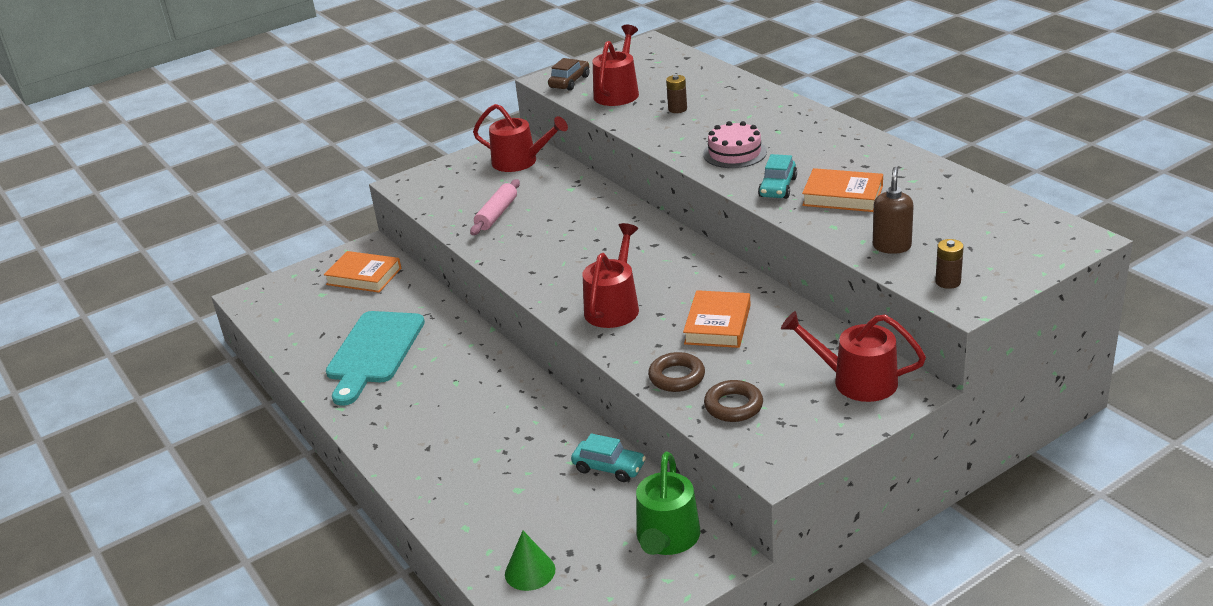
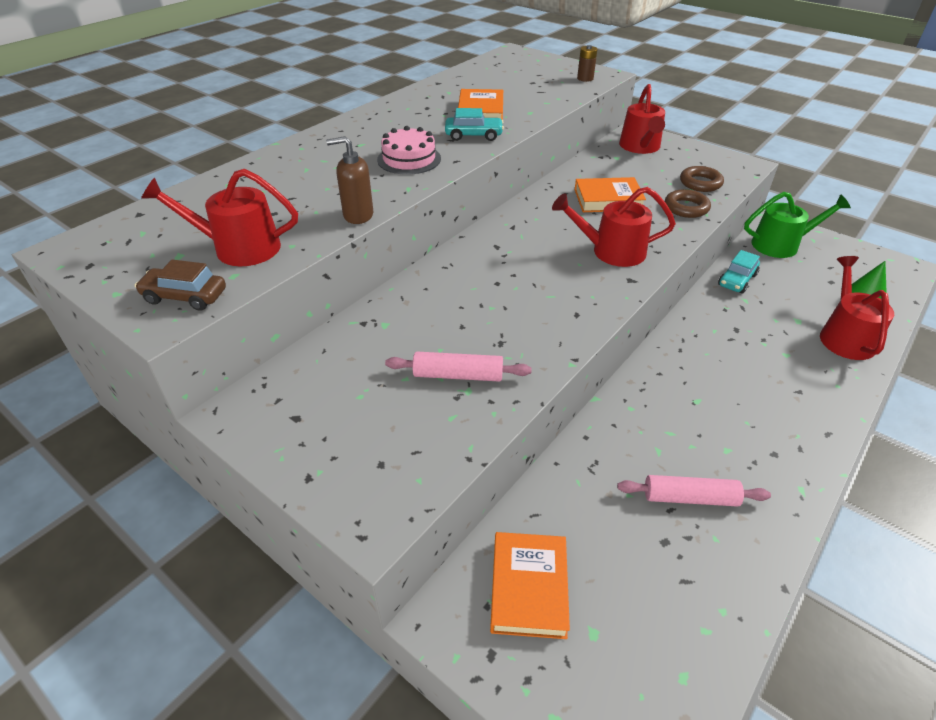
camera: 110 degrees left, 10 degrees up
(373, 352) = (690, 498): turquoise cutting board -> pink rolling pin
(520, 161) = (305, 390): red watering can -> red watering can (845, 336)
(609, 468) = (737, 280): turquoise car -> turquoise car turned 150 degrees counterclockwise
(677, 109) = (300, 200): brown battery -> none
(891, 246) = (549, 94): brown soap dispenser -> brown soap dispenser (358, 215)

